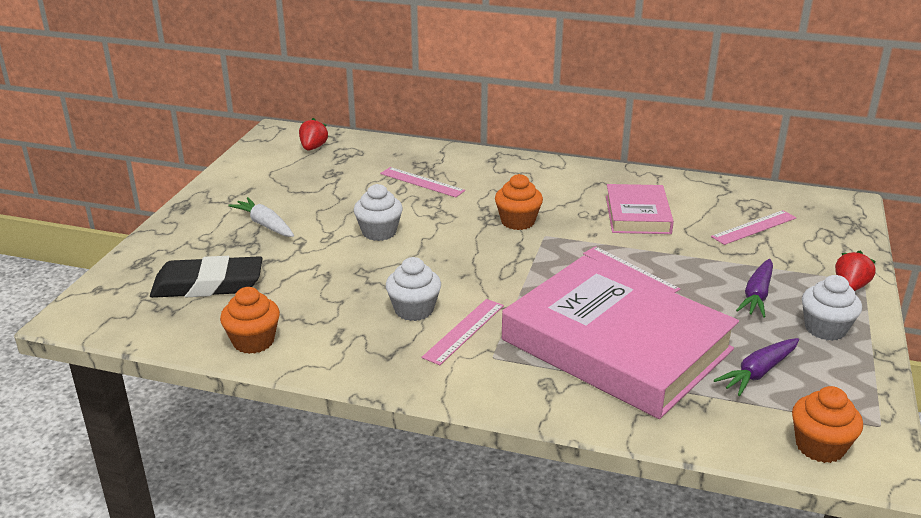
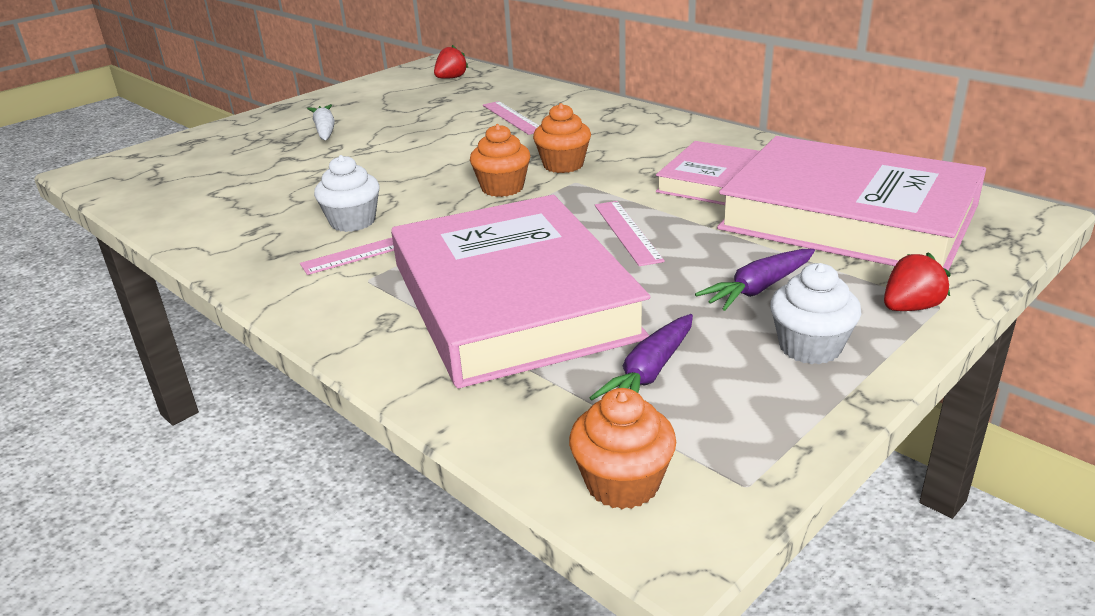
camera: 30 degrees right, 0 degrees up
(208, 285) = (214, 167): black eraser -> none
(253, 341) = (183, 217): orange cupcake -> orange cupcake (502, 188)
(379, 232) = (414, 152): white cupcake -> none
(754, 227) = (848, 217): pink ruler -> pink book
(758, 372) = (649, 373): purple carrot -> purple carrot turned 45 degrees counterclockwise

